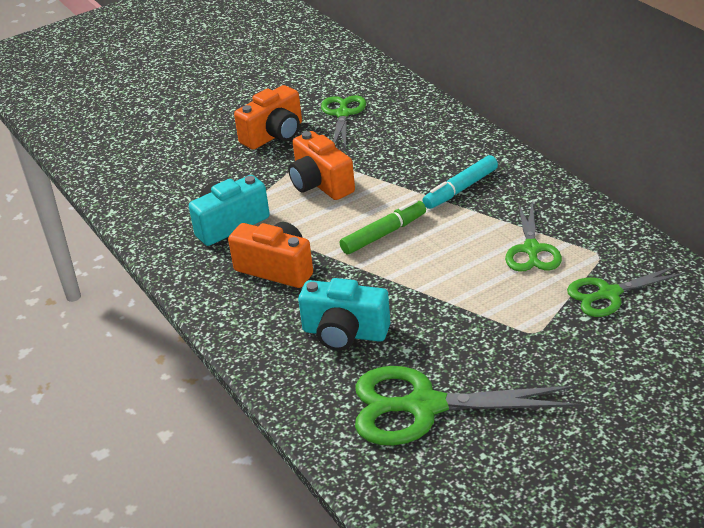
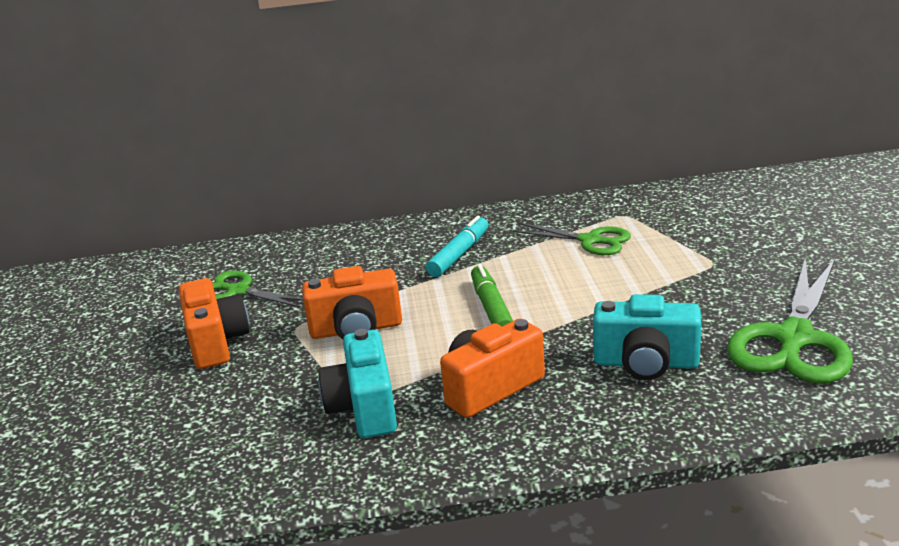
camera: 65 degrees left, 10 degrees down
(344, 333) = (646, 363): turquoise camera -> turquoise camera turned 60 degrees clockwise
(460, 189) = (459, 254): turquoise marker -> turquoise marker turned 135 degrees counterclockwise
(609, 294) = (682, 222): green scissors -> none

